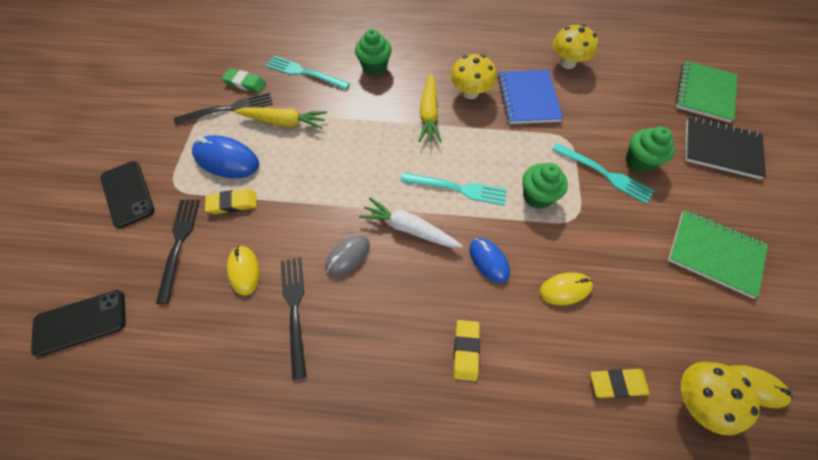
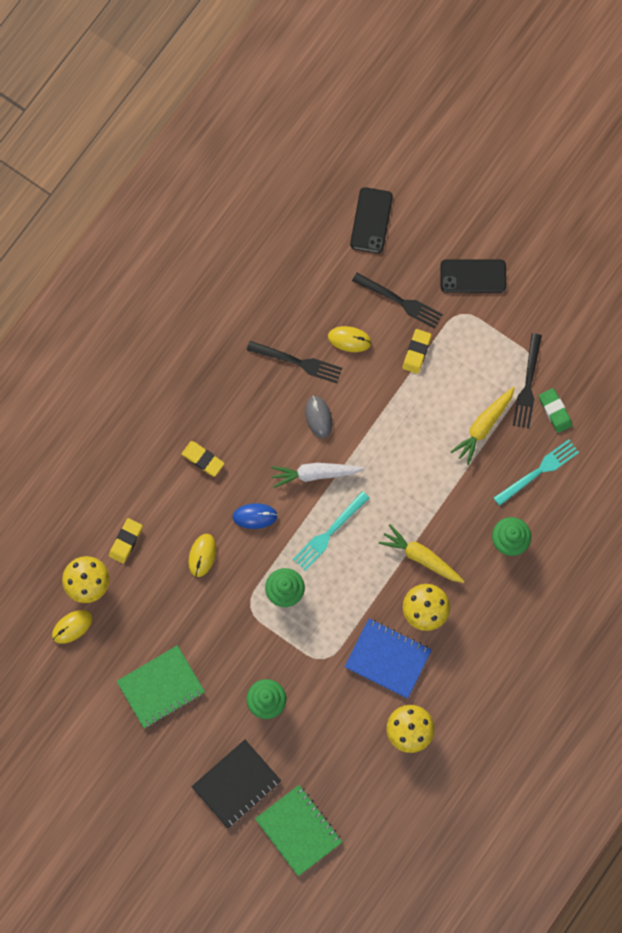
camera: 120 degrees right, 15 degrees up
(226, 159) = (466, 363): blue mouse -> none
(245, 83) = (555, 411): green eraser -> green eraser turned 75 degrees counterclockwise
(409, 229) = (315, 474): white carrot -> white carrot turned 150 degrees counterclockwise
(605, 174) = (272, 663): turquoise fork -> none

